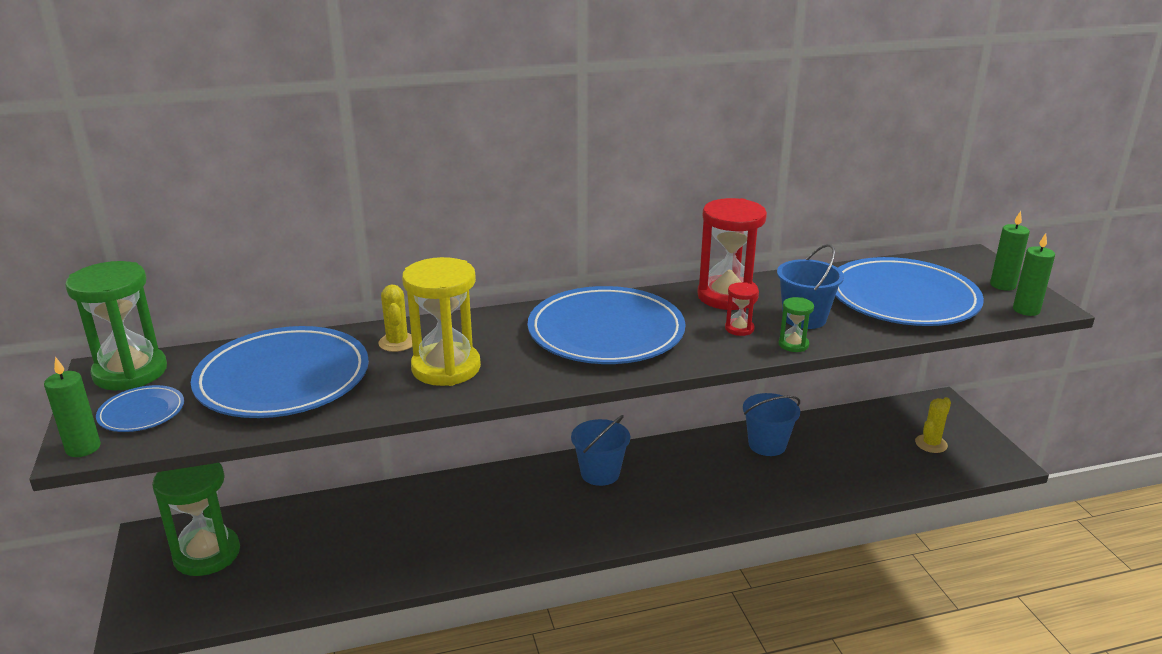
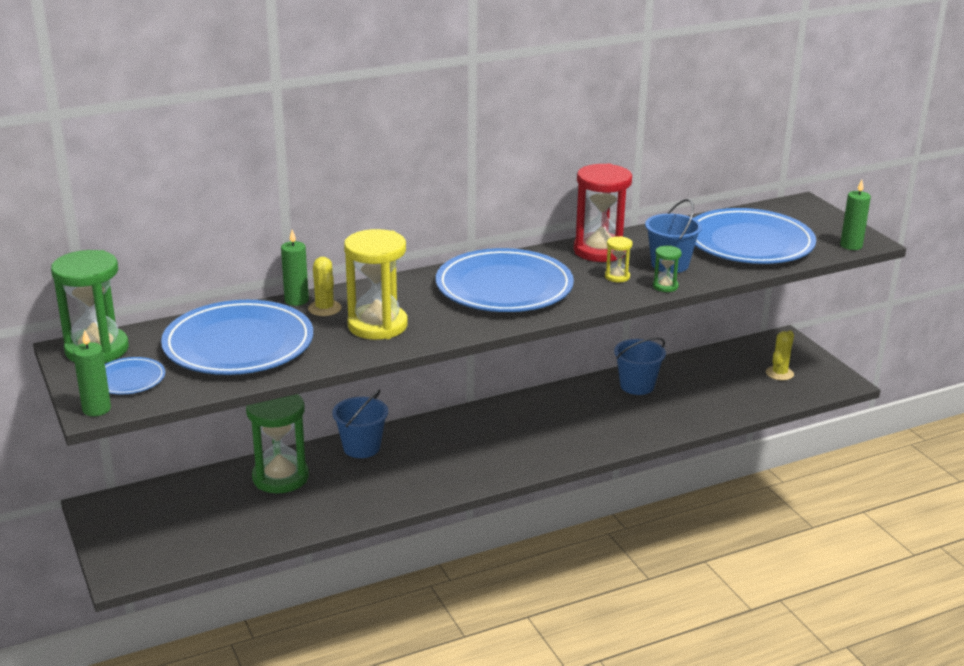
camera: 10 degrees left, 0 degrees up
(207, 554) = (157, 516): green hourglass -> green hourglass (280, 477)
(600, 473) = (493, 421): blue bucket -> blue bucket (361, 447)
(739, 329) = (617, 277): red hourglass -> yellow hourglass
(1002, 285) = (830, 226): green candle -> green candle (296, 300)

